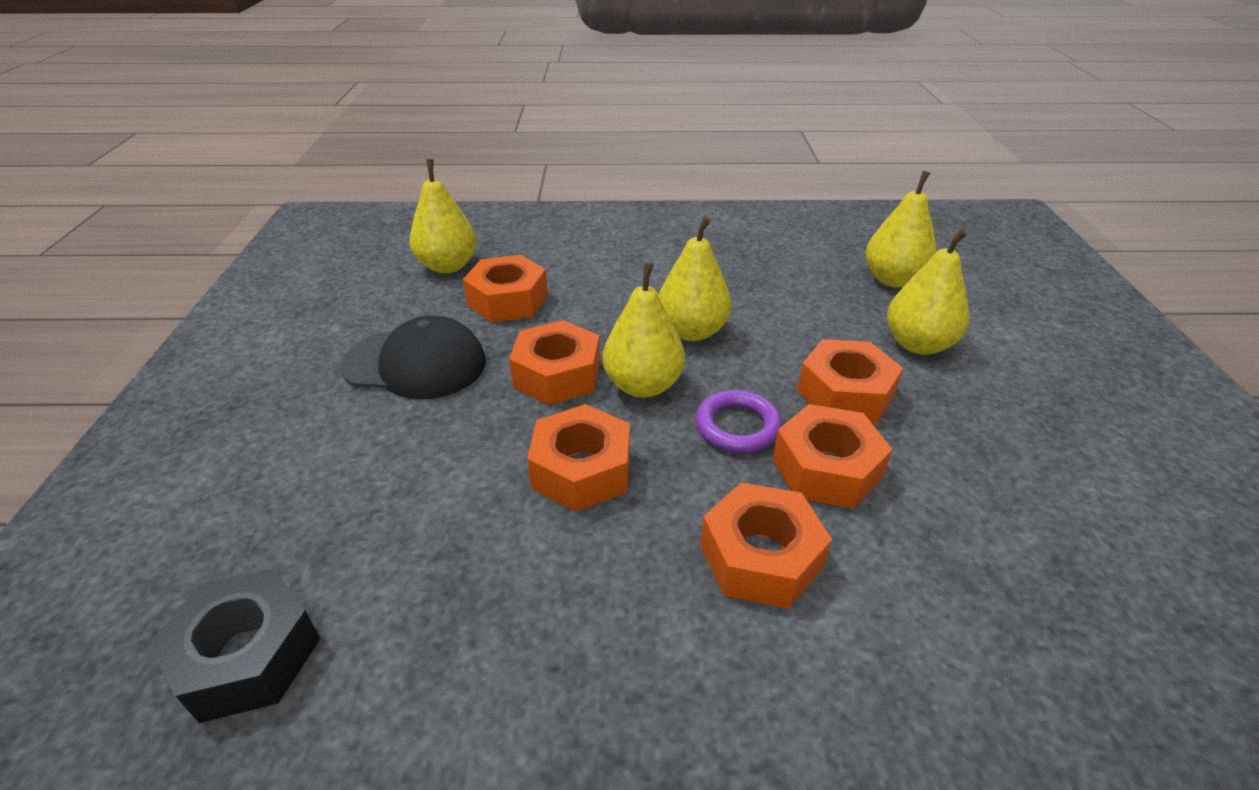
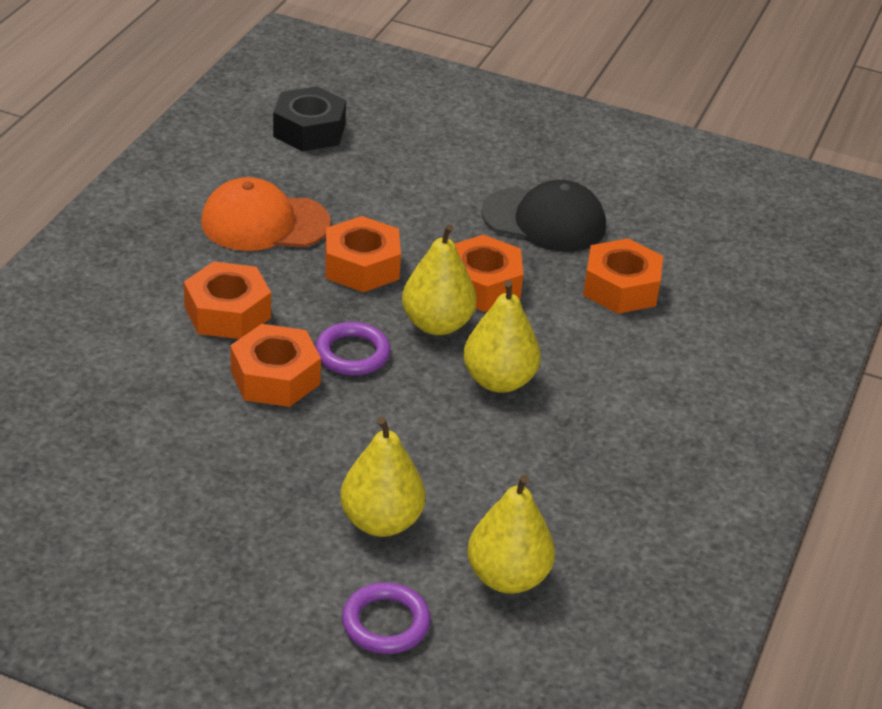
camera: 110 degrees right, 0 degrees up
(415, 364) = (544, 220): black cap -> black cap turned 105 degrees counterclockwise
(448, 266) = (711, 267): yellow pear -> none
(543, 603) = (264, 223): none -> orange cap
(845, 393) = (347, 432): orange nut -> none
(1001, 315) = (385, 623): none -> purple ring

